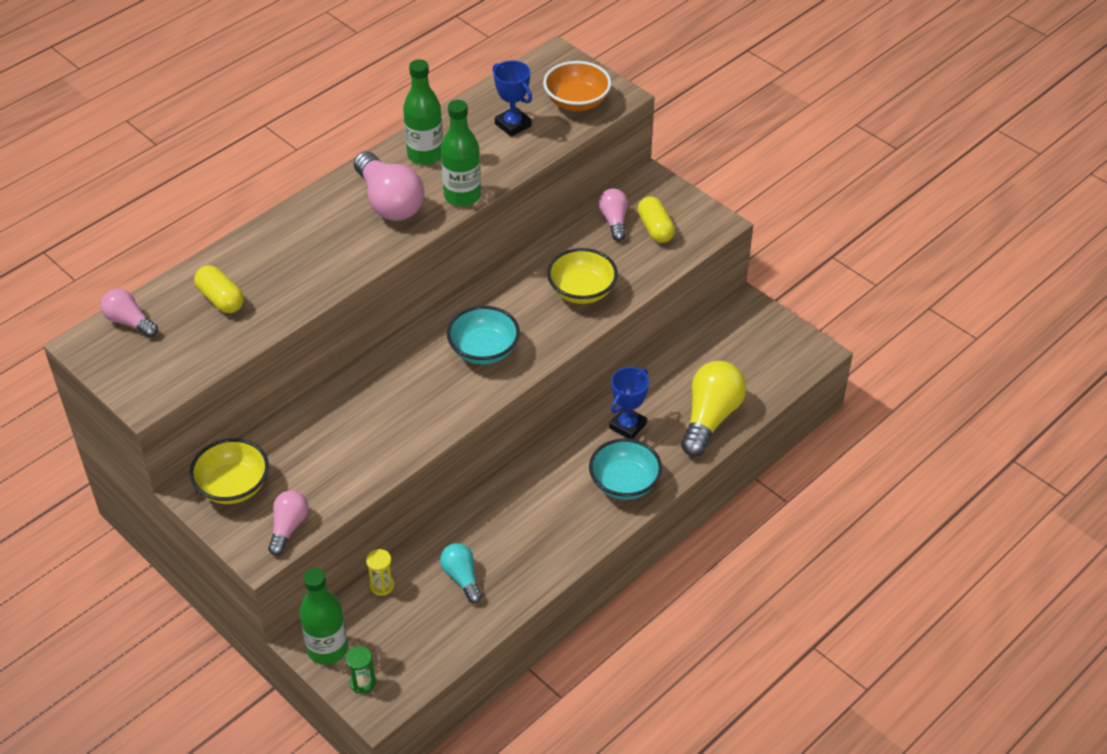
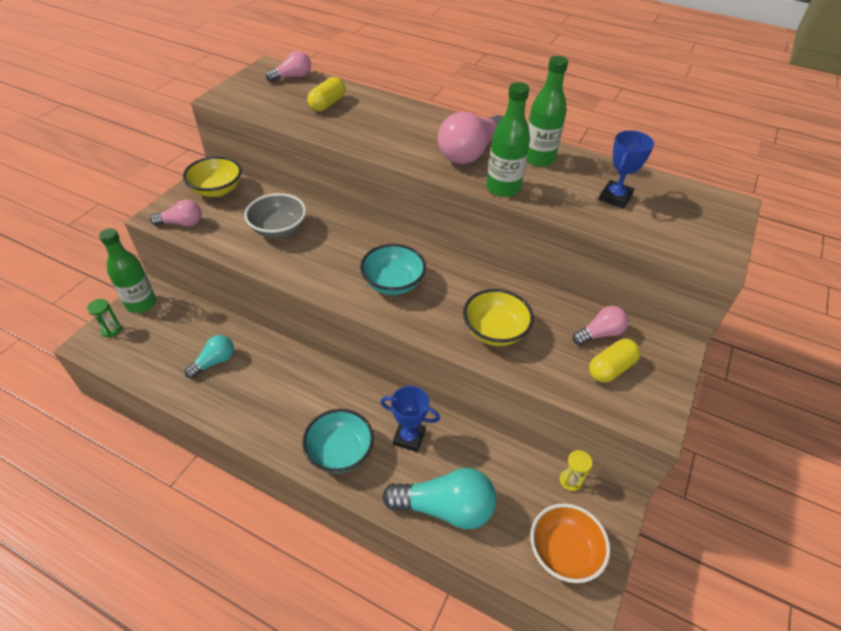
camera: 70 degrees right, 0 degrees up
(129, 322) = (292, 77): pink light bulb -> pink light bulb turned 45 degrees clockwise
(346, 433) = (278, 229): none -> grey bowl
(382, 585) = (201, 317): yellow hourglass -> yellow hourglass (570, 480)
(577, 102) = (681, 230): orange bowl -> orange bowl (564, 552)
(710, 418) = (445, 508): yellow light bulb -> turquoise light bulb

